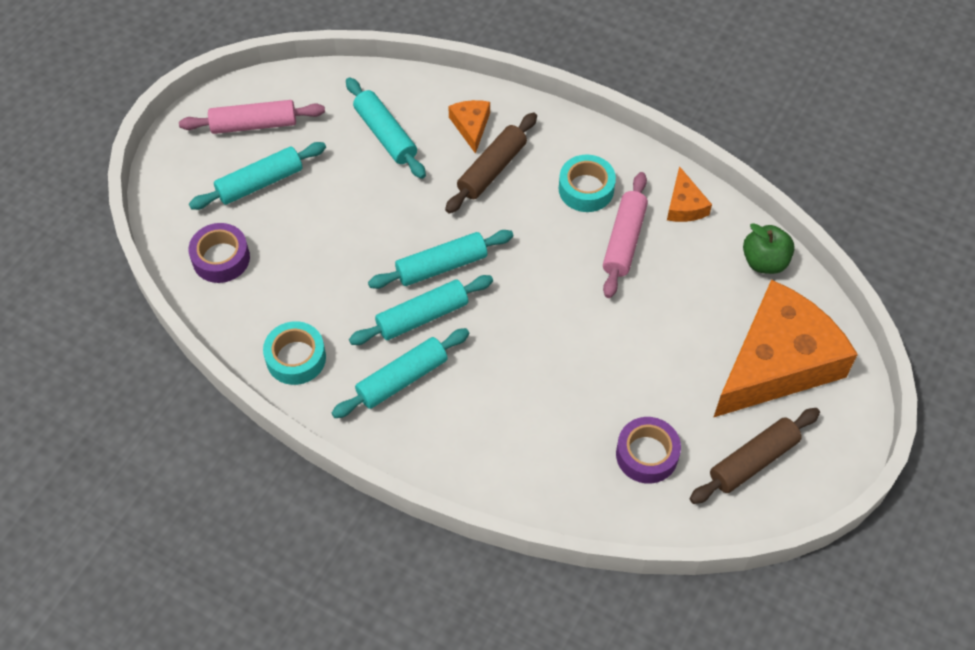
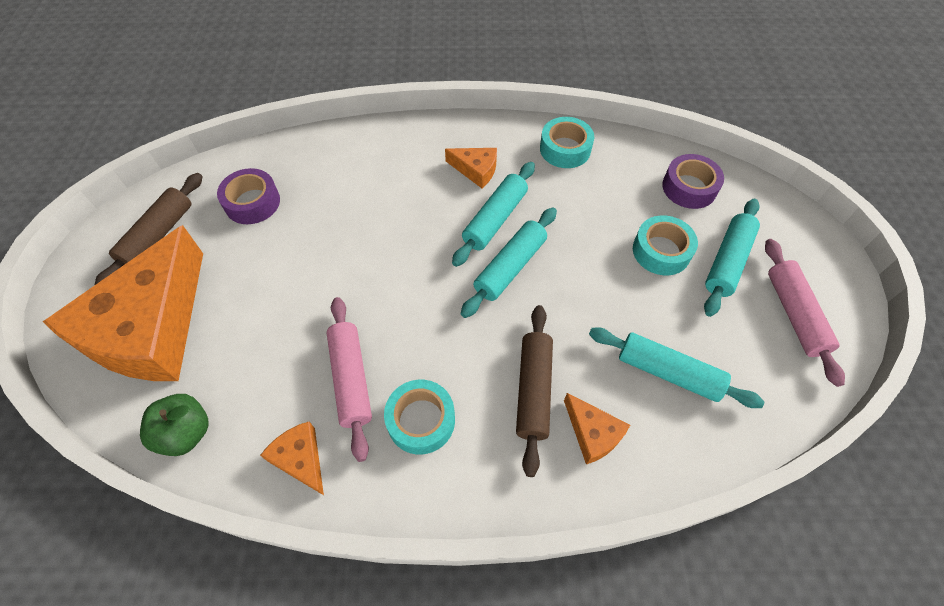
camera: 150 degrees right, 0 degrees up
(254, 124) = (794, 314): pink rolling pin -> pink rolling pin turned 60 degrees counterclockwise
(304, 217) = (661, 251): none -> turquoise tape
(402, 379) = (476, 170): turquoise rolling pin -> orange cheese

